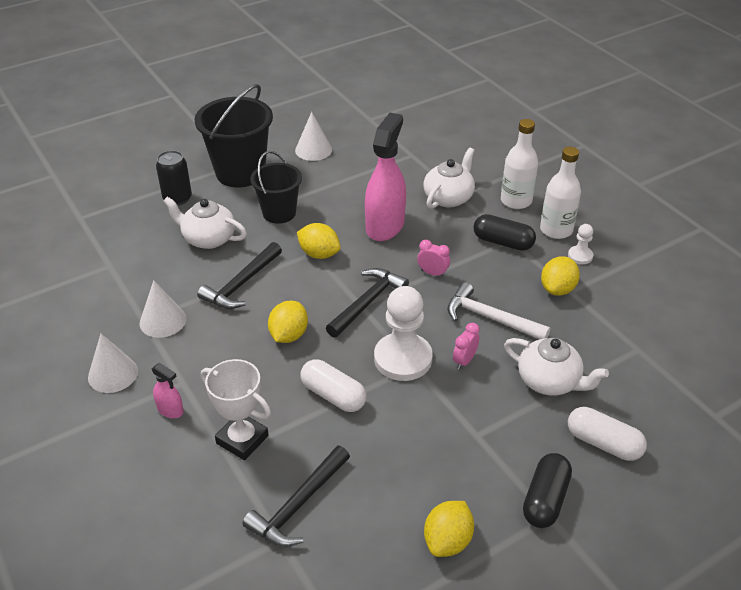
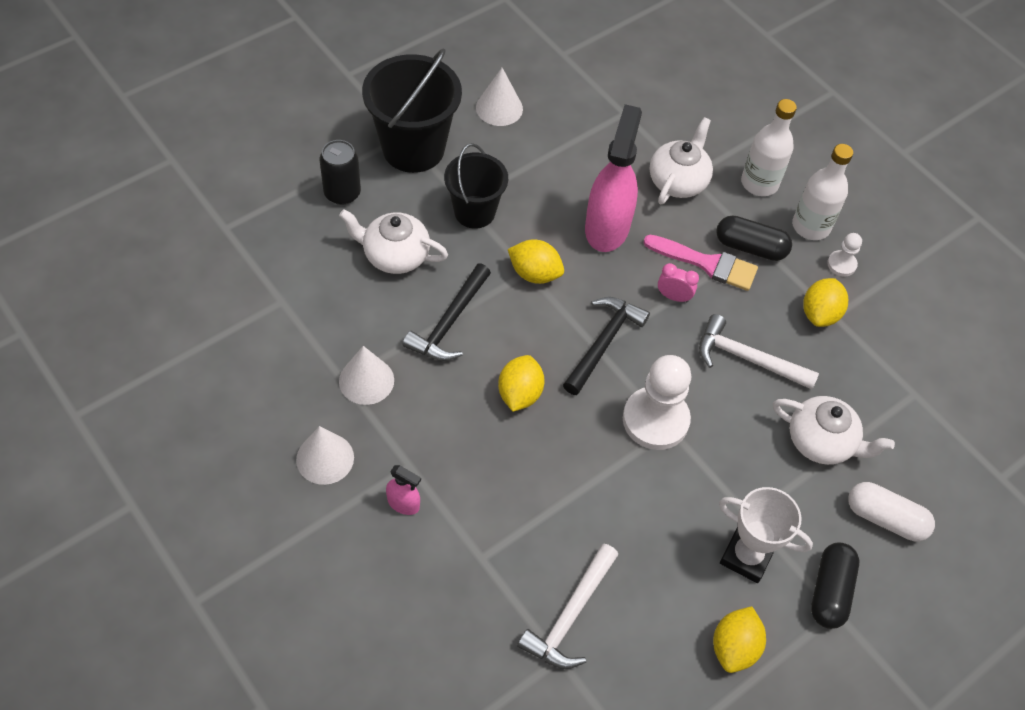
camera: 10 degrees left, 15 degrees up
(242, 439) = (493, 537): white trophy -> white trophy (746, 556)
(298, 505) = (570, 615): black hammer -> white hammer
(333, 395) = (585, 474): white capsule -> none
(464, 252) = (707, 263): none -> pink brush
(464, 361) = (725, 419): pink clock -> none

